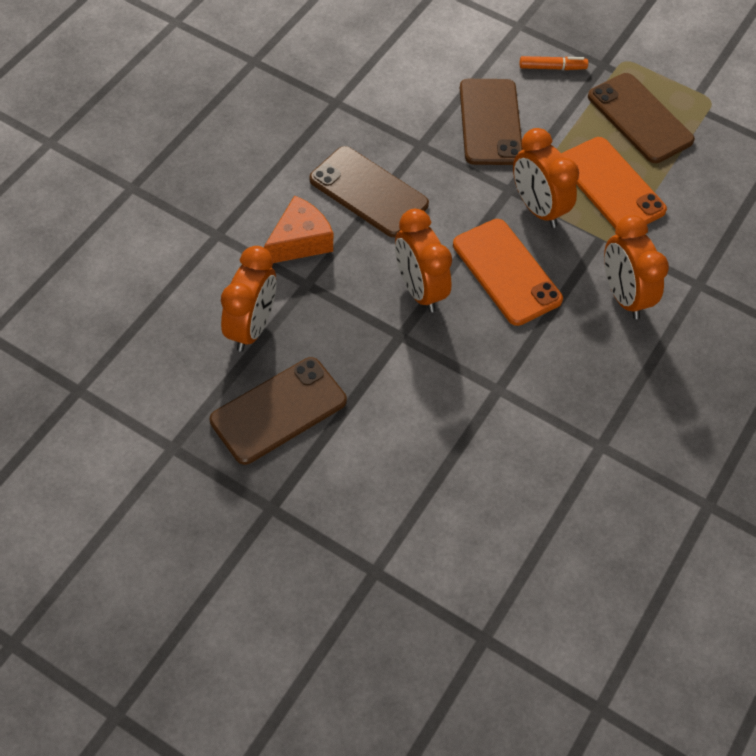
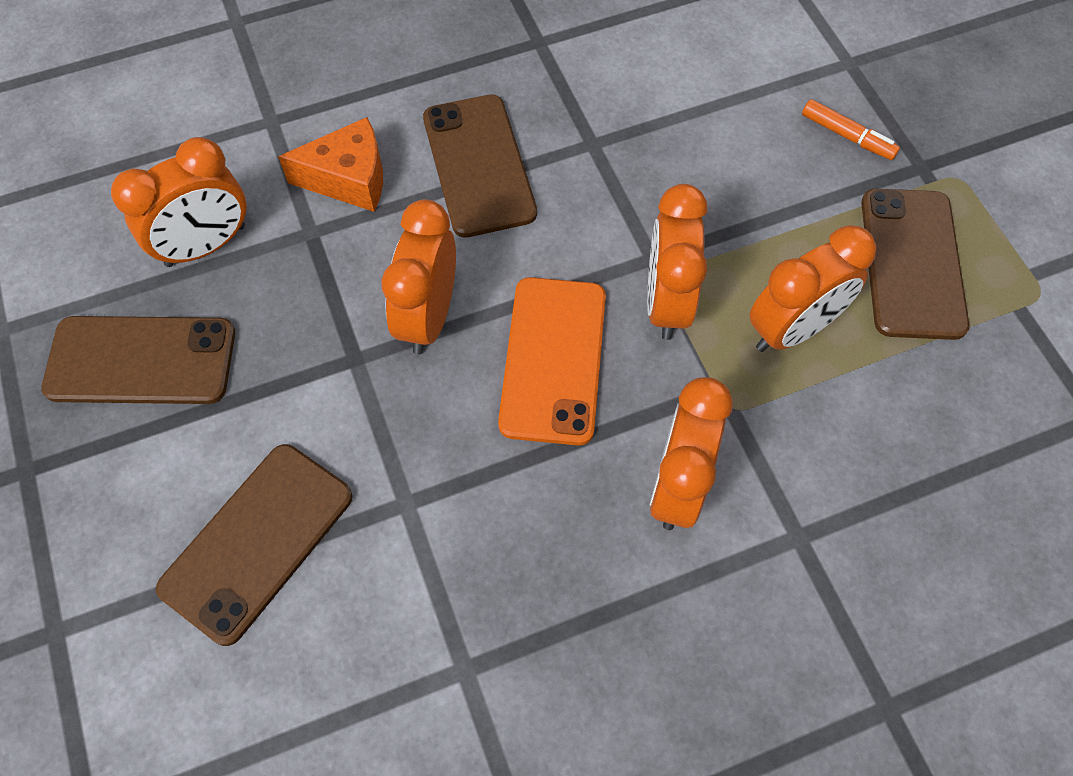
camera: 40 degrees right, 5 degrees up
(490, 122) = (704, 162): brown phone -> brown phone (257, 542)
(611, 185) = (792, 329): orange phone -> orange clock

